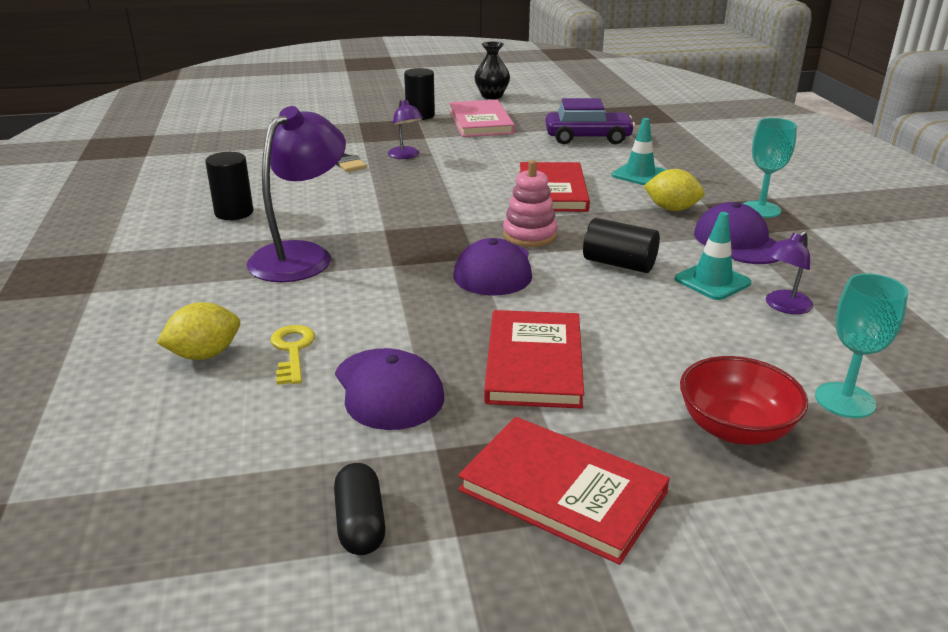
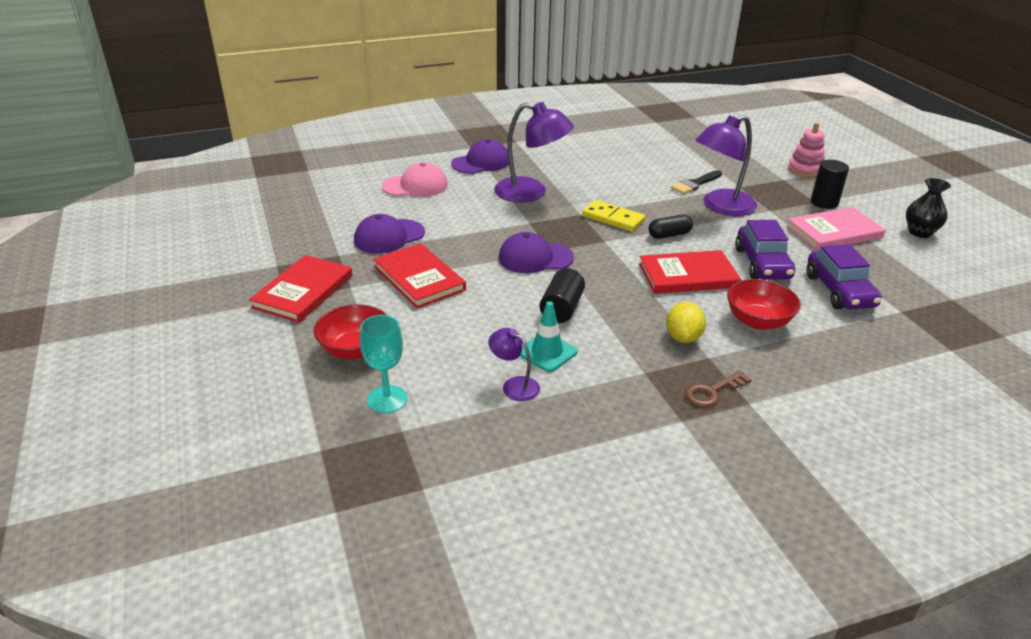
camera: 80 degrees right, 5 degrees up
(205, 354) = (415, 186): yellow lemon -> pink cap
(234, 213) = (581, 163): black cylinder -> none
(292, 350) = (422, 206): yellow key -> none
(360, 523) = (287, 242): black capsule -> black capsule (669, 235)
(406, 156) = (721, 207): purple lamp -> purple lamp, size x1.98
(407, 212) = (613, 218): none -> yellow domino
(529, 235) = (595, 269): pink stacking toy -> pink stacking toy (805, 170)
(533, 363) = (419, 278): red book -> red book turned 60 degrees clockwise
(534, 157) = (762, 264): none -> purple car
(639, 174) = (758, 321): turquoise traffic cone -> red bowl
(738, 242) = (628, 371): purple cap -> purple cap (481, 162)
(760, 209) = (712, 392): turquoise goblet -> brown key

